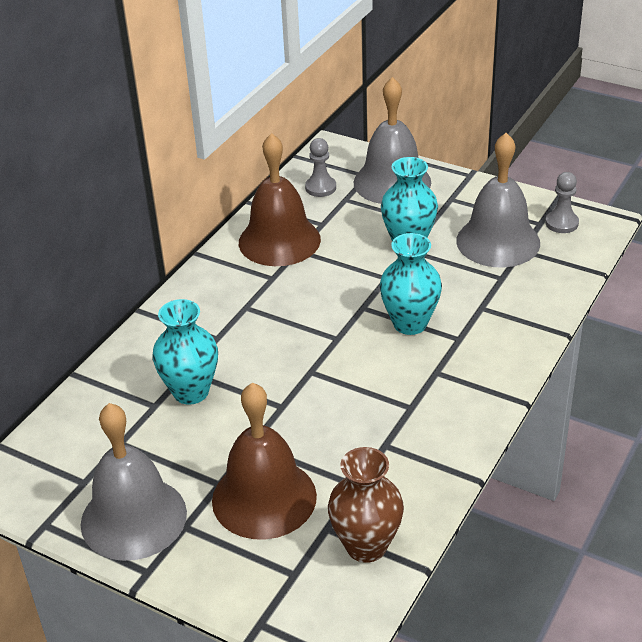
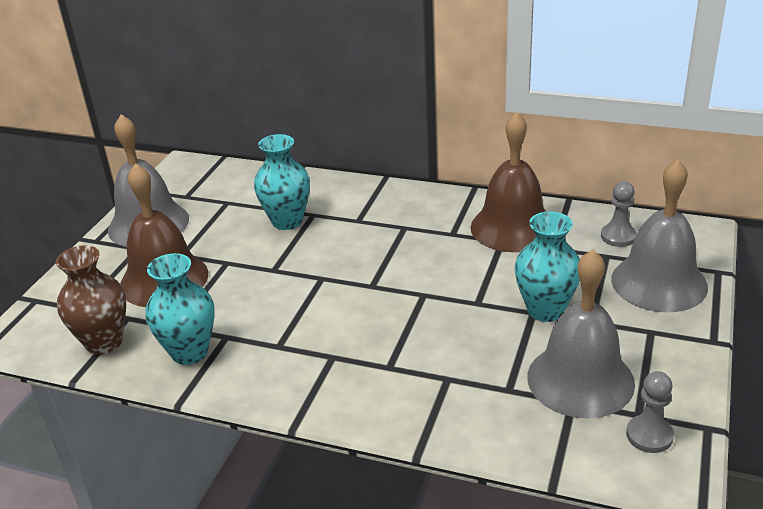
camera: 80 degrees right, 5 degrees down
(410, 323) = (405, 329): turquoise vase -> turquoise vase (190, 352)

